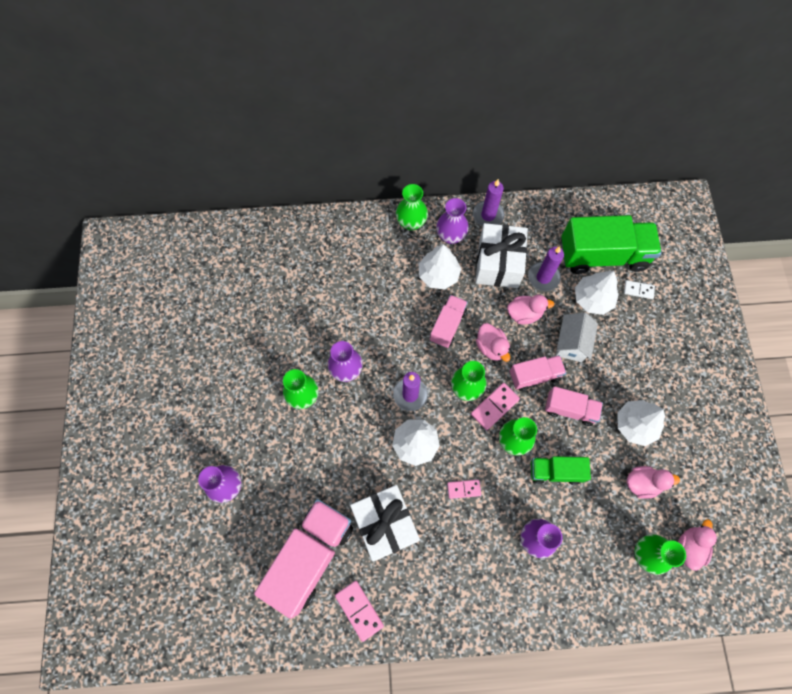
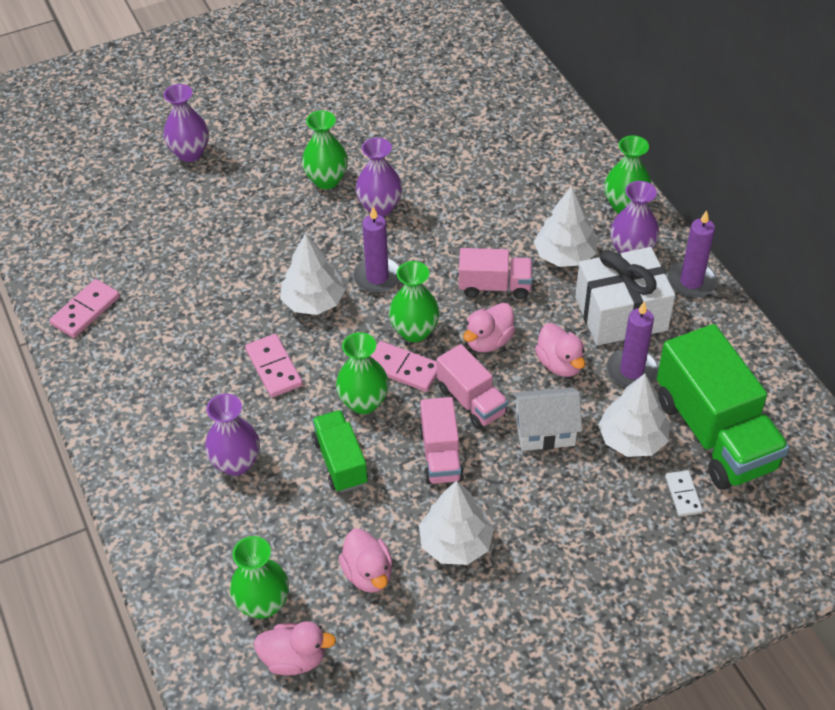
camera: 70 degrees right, 20 degrees down
(310, 556) = (134, 248): pink truck -> none
(385, 524) = (197, 303): white gift -> none
(464, 489) = (273, 368): pink domino -> pink domino, size x1.53

